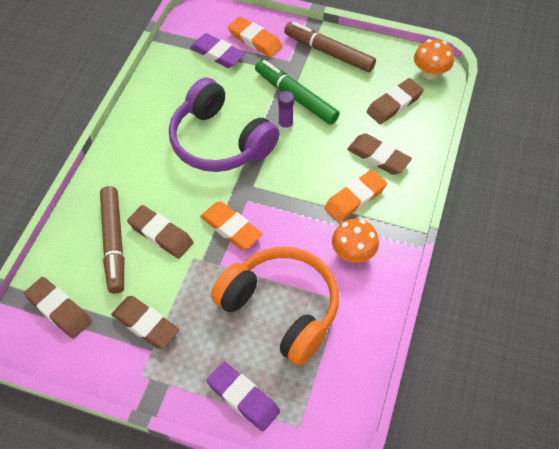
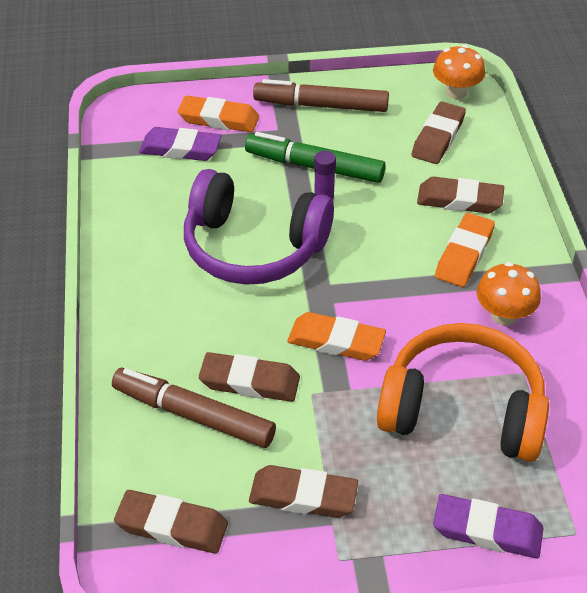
camera: 25 degrees left, 10 degrees down
(114, 243) = (193, 415): brown marker -> brown marker turned 150 degrees clockwise

